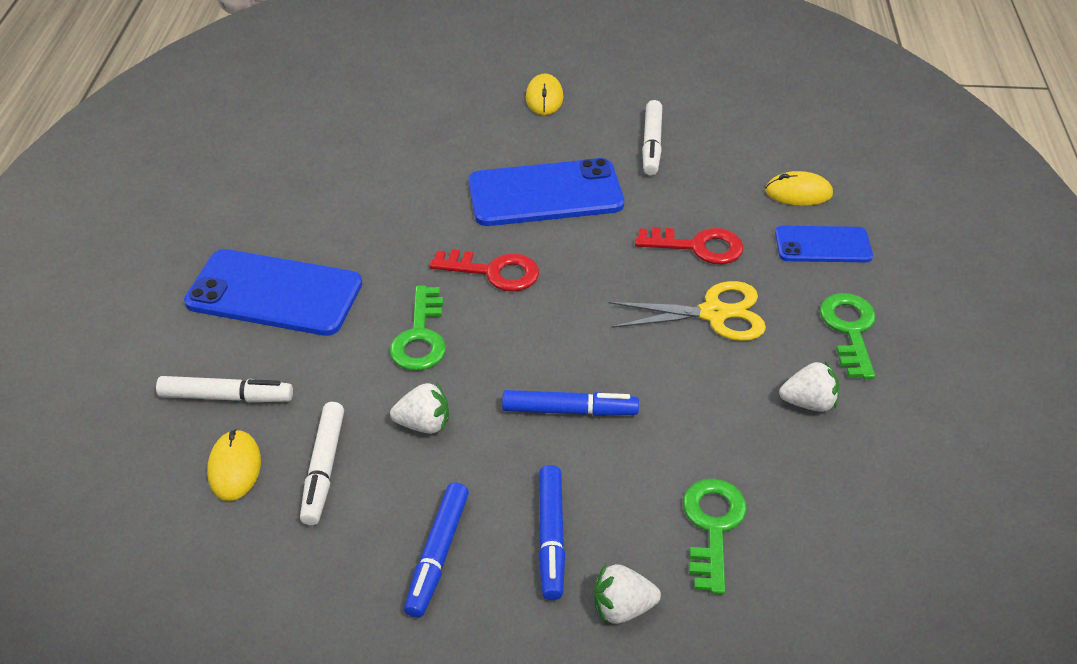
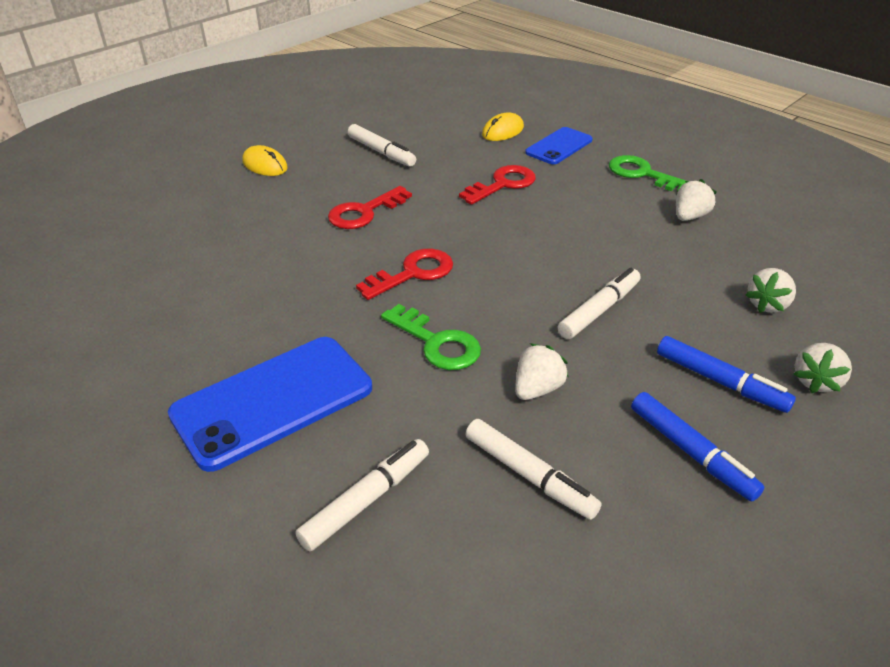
camera: 50 degrees left, 5 degrees down
(234, 467) = (466, 539): yellow mouse -> none
(545, 193) = (364, 212): blue phone -> red key
(569, 410) = (599, 310): blue marker -> white marker
(712, 526) = (767, 305): green key -> white strawberry
(714, 313) = (572, 209): yellow scissors -> none

